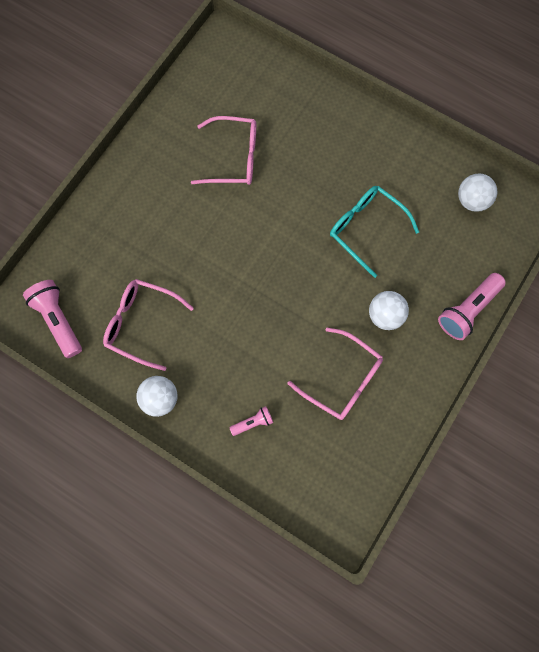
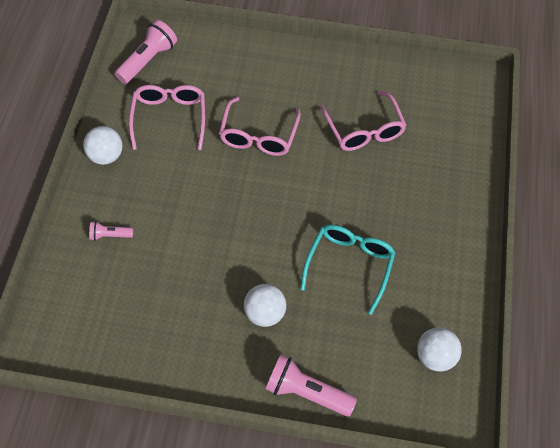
camera: 65 degrees right, 15 degrees down
(253, 422) = (110, 235): pink flashlight -> pink flashlight turned 135 degrees clockwise
(342, 379) = (181, 297): pink glasses -> pink glasses (258, 135)

